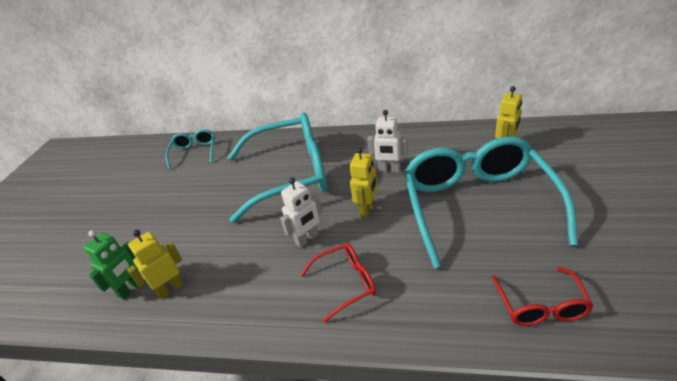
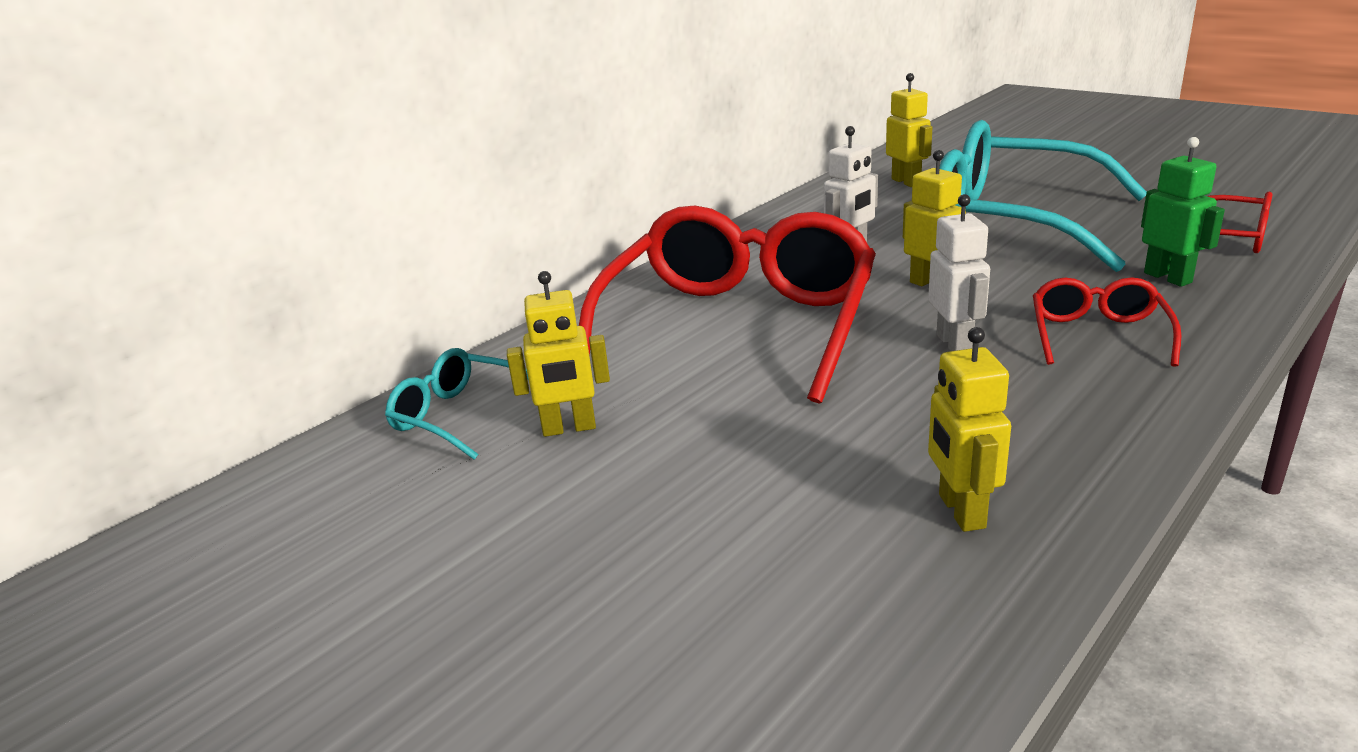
camera: 60 degrees left, 10 degrees down
(131, 289) = (909, 571): green robot -> green robot (1168, 277)
(194, 176) = (569, 428): none -> yellow robot
(291, 174) = (739, 324): turquoise glasses -> red glasses

